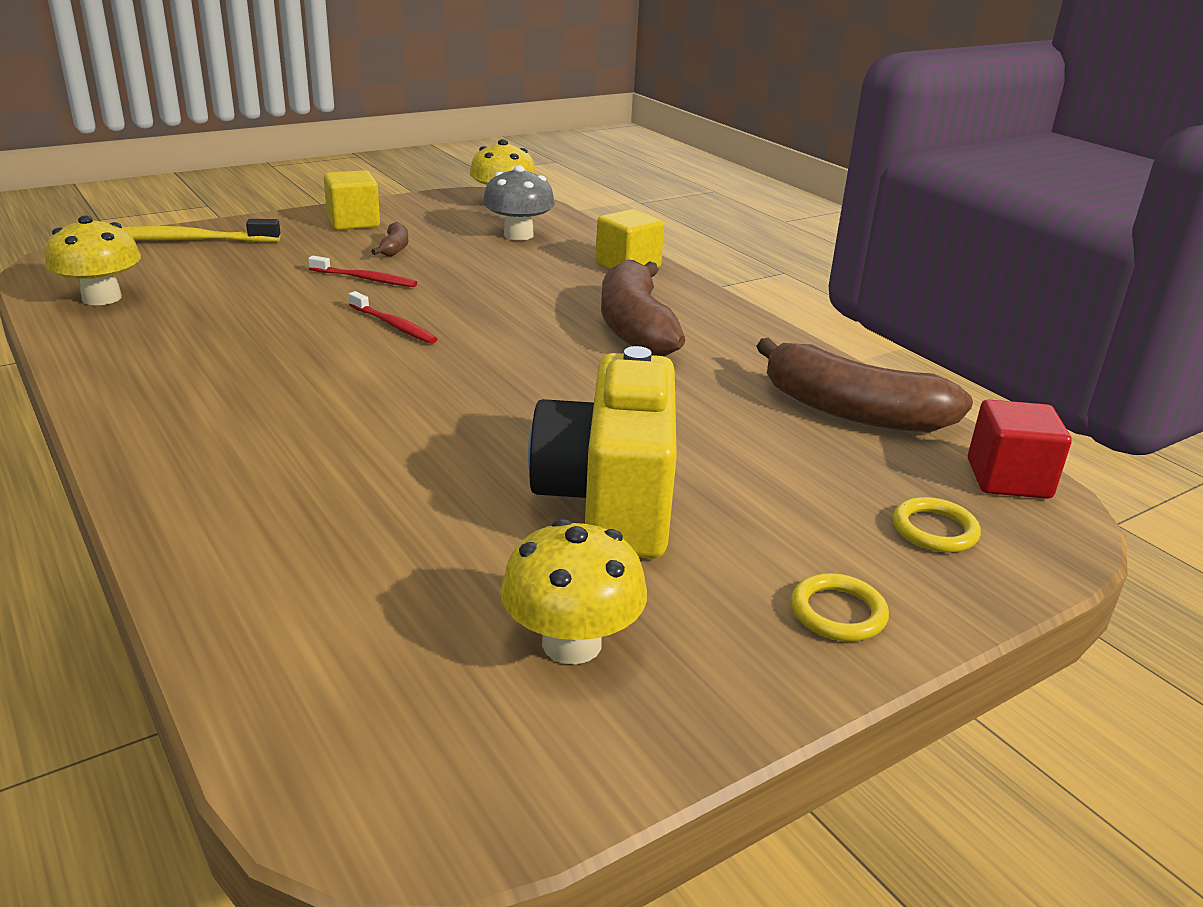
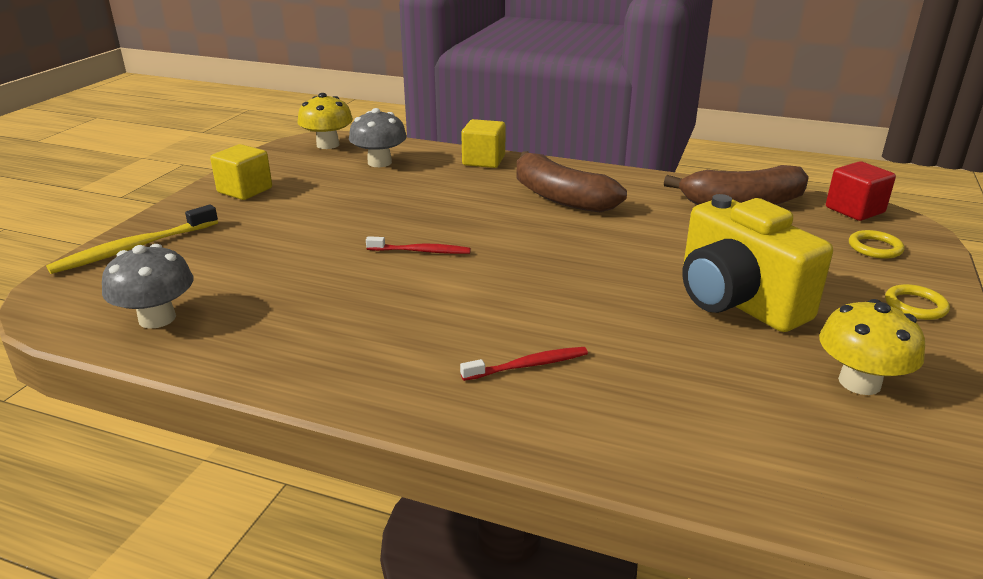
camera: 35 degrees left, 0 degrees up
(102, 298) = (157, 318): yellow mushroom -> grey mushroom
(365, 279) = (337, 227): red toothbrush -> red toothbrush (528, 365)
(394, 248) = (314, 199): brown banana -> none

